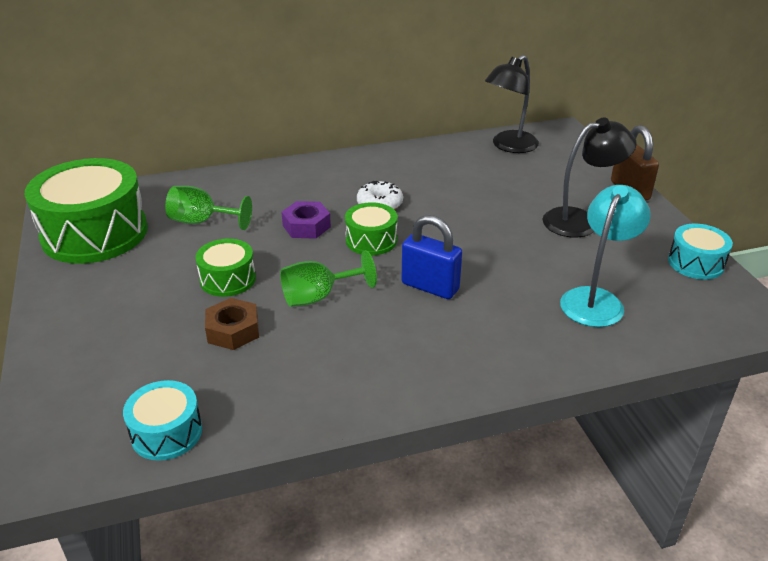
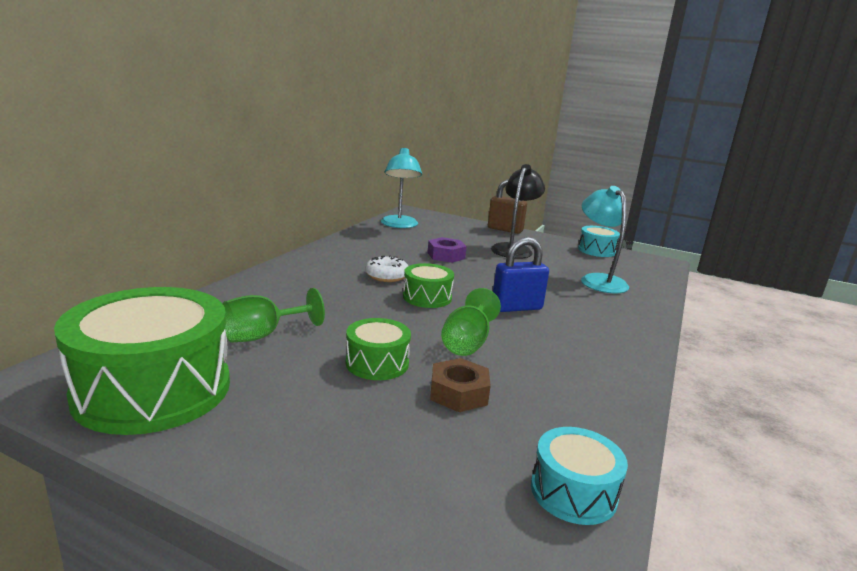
camera: 50 degrees left, 15 degrees down
(306, 226) = (363, 306): purple nut -> purple nut (446, 255)
(509, 146) = (399, 225): black lamp -> turquoise lamp

